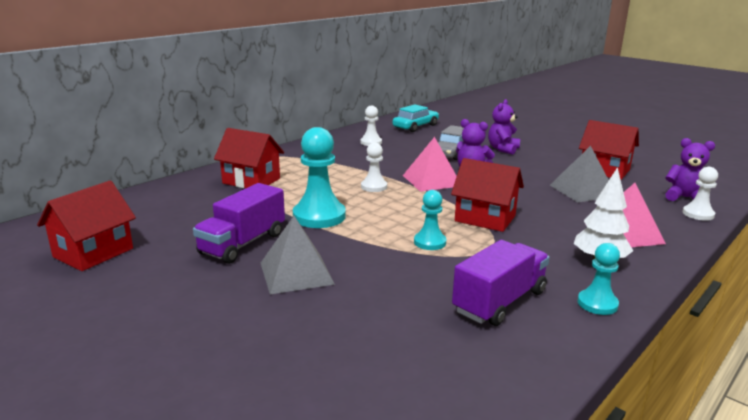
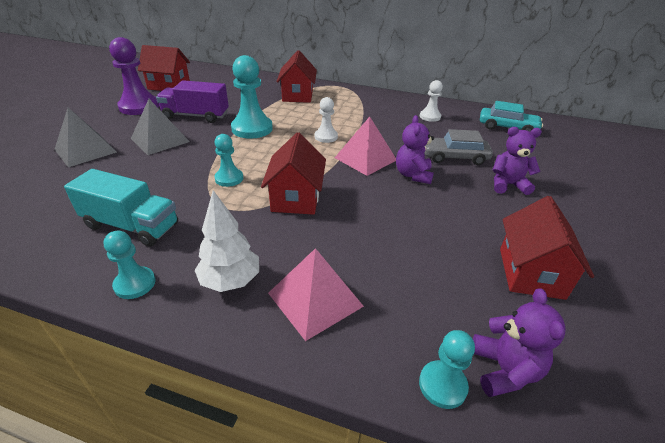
camera: 65 degrees right, 15 degrees up
(154, 282) = (139, 107): none -> purple pawn
(499, 301) = (132, 226): purple truck -> turquoise truck
(582, 190) = (430, 256): grey pyramid -> grey pyramid (85, 150)
(698, 214) = (442, 385): white pawn -> turquoise pawn

